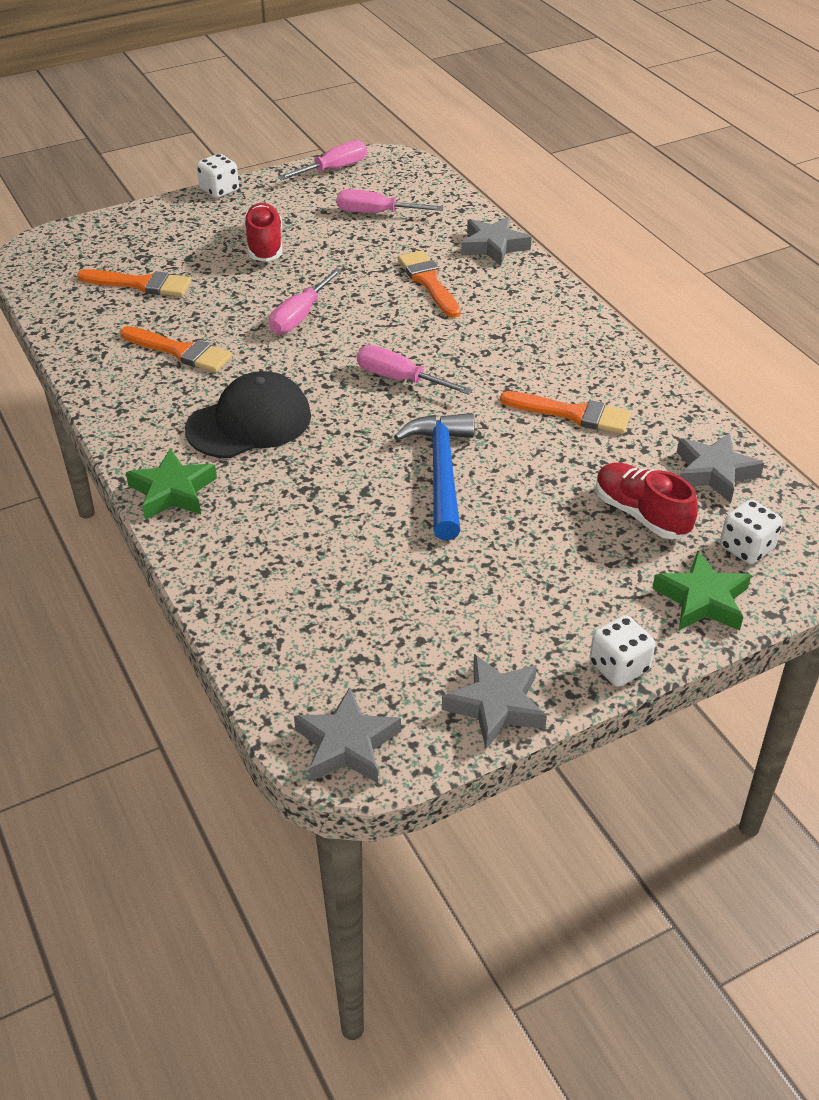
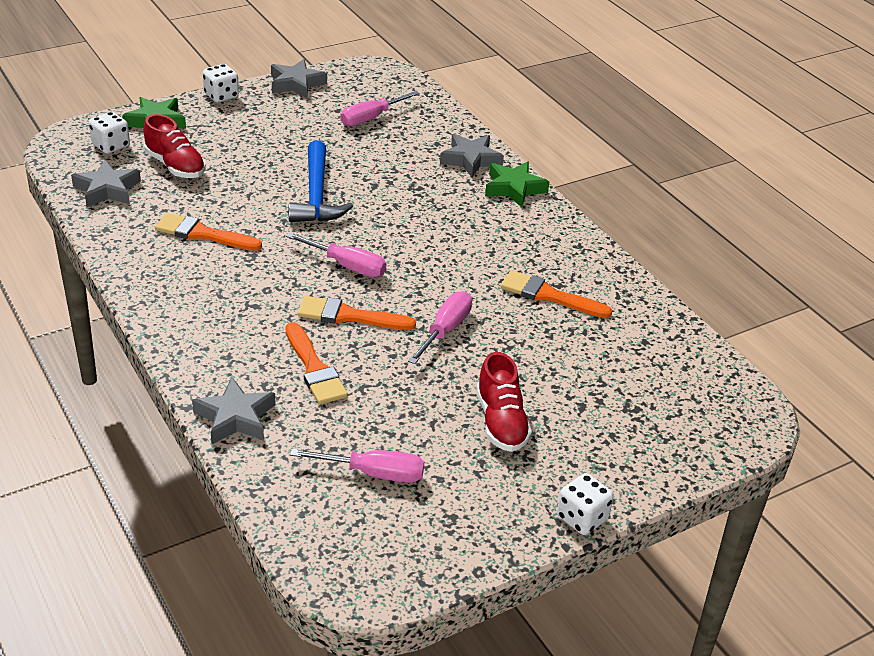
camera: 175 degrees right, 5 degrees down
(140, 284) = (618, 371): orange brush -> orange brush (349, 316)
(249, 422) = (470, 233): black cap -> none
(333, 169) = (437, 561): pink screwdriver -> pink screwdriver (371, 118)
(346, 744) = (378, 74): grey star -> grey star (471, 159)

